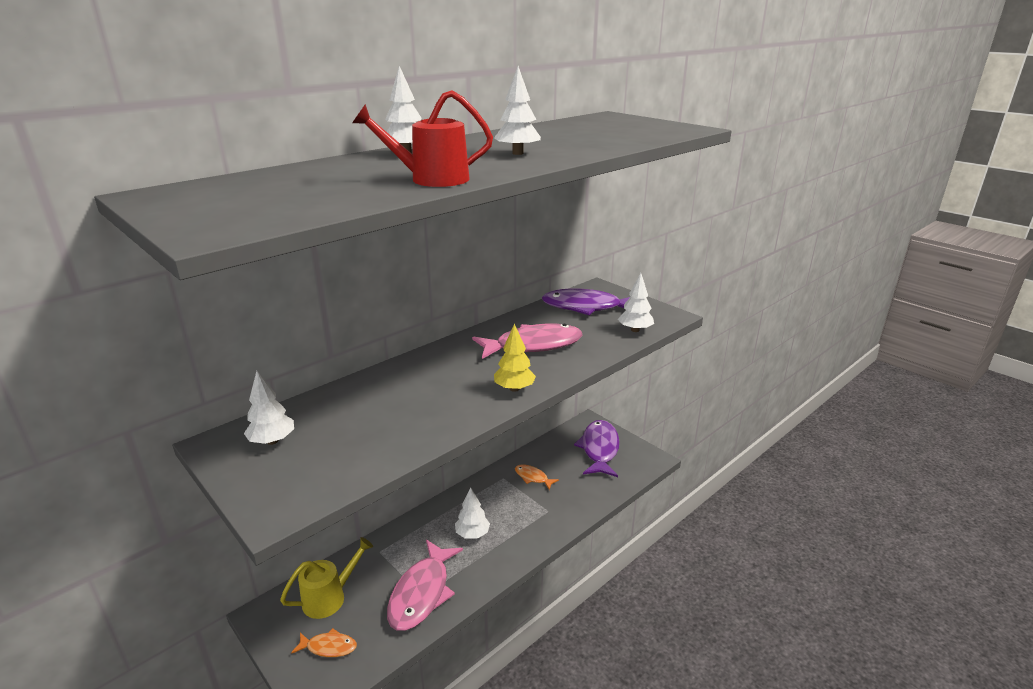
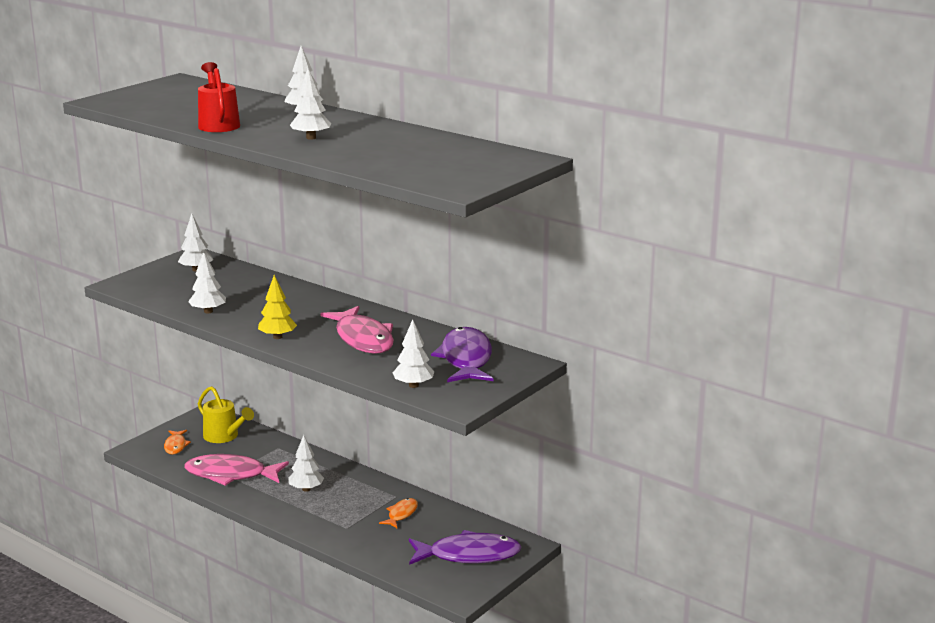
camera: 80 degrees right, 5 degrees down
(421, 432) = (208, 311): none -> white tree

